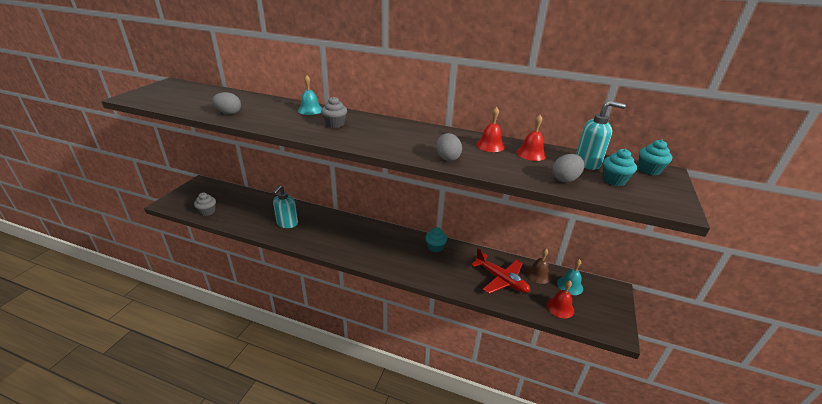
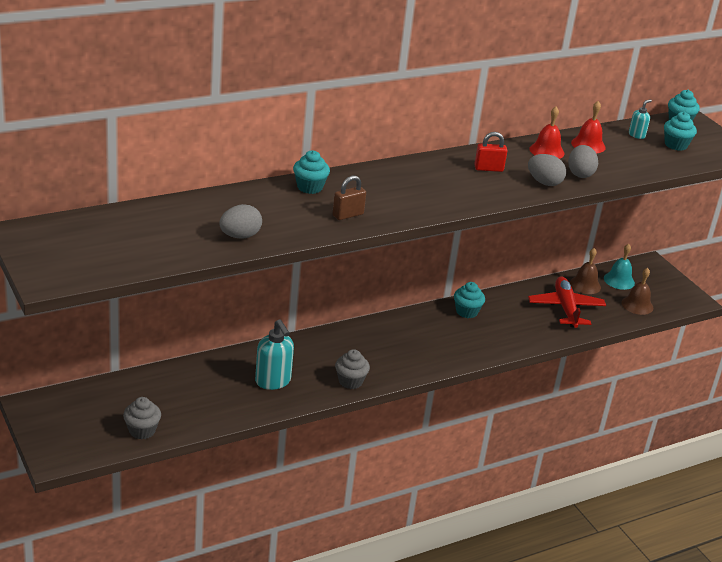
camera: 50 degrees left, 0 degrees up
(295, 125) = (348, 215): none -> brown padlock
(310, 110) = (310, 187): turquoise bell -> turquoise cupcake
(335, 124) = (378, 193): grey cupcake -> grey cupcake (350, 381)
(427, 138) = (488, 169): none -> red padlock
(501, 280) = (565, 308): red plane -> red plane turned 90 degrees counterclockwise
(560, 307) = (637, 305): red bell -> brown bell
(565, 179) = (649, 161): grey egg -> grey egg (580, 174)
(587, 163) = (637, 135): turquoise soap dispenser -> turquoise soap dispenser, size x0.53

